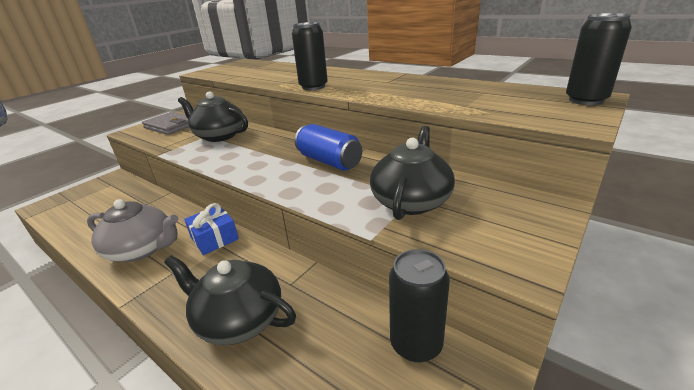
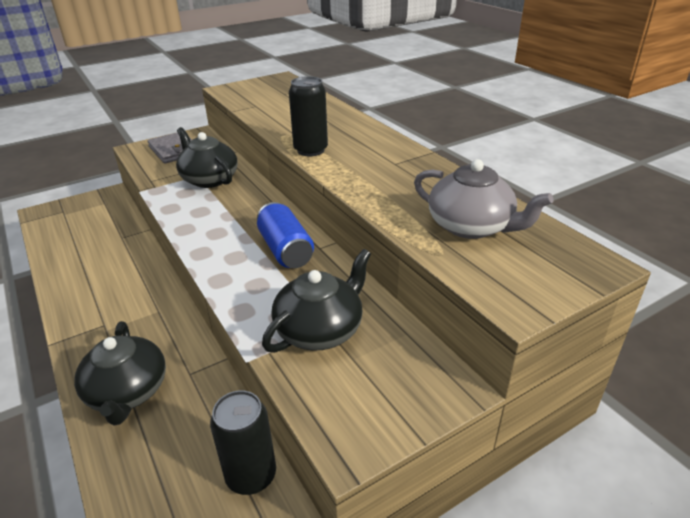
camera: 20 degrees right, 5 degrees up
(142, 249) = (92, 290): grey teapot -> grey teapot (471, 226)
(214, 238) = (156, 299): blue gift -> none
(239, 319) = (128, 392): black teapot -> black teapot turned 150 degrees counterclockwise
(586, 100) = (576, 267): black can -> none

